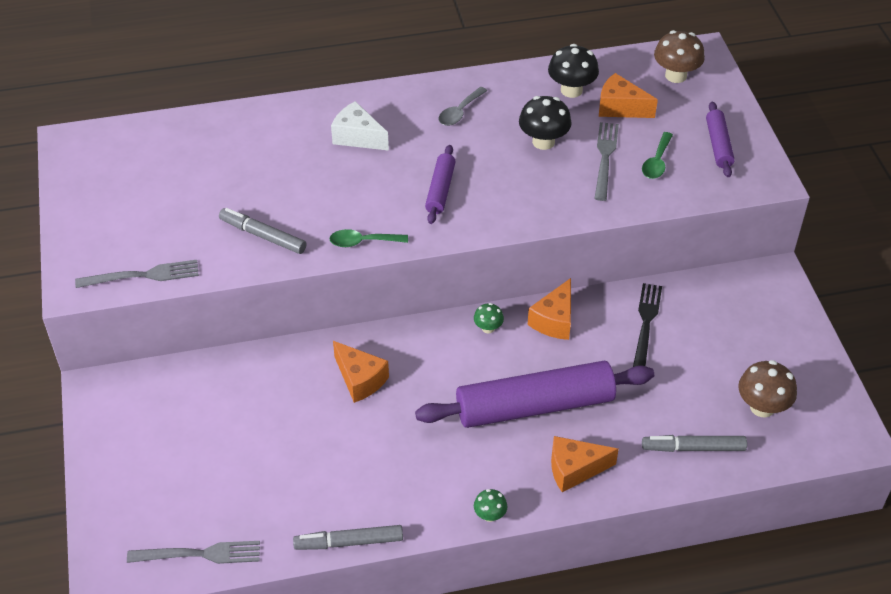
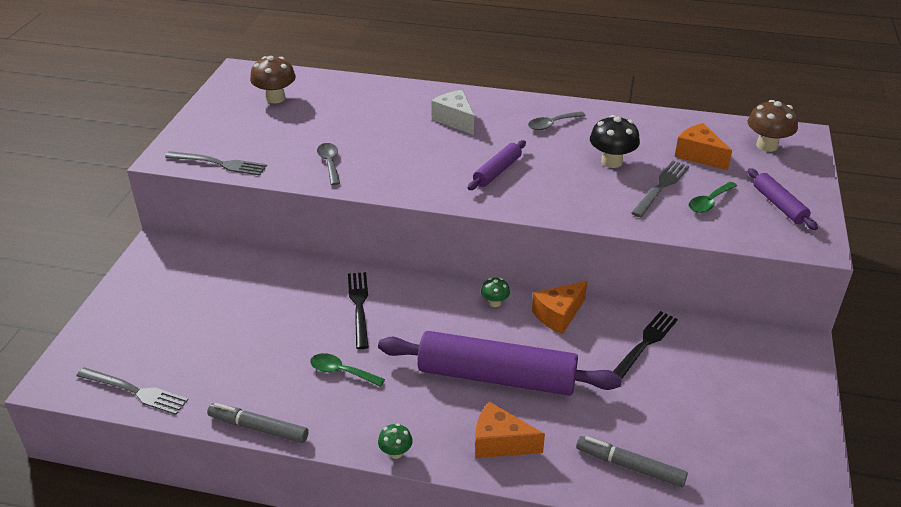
camera: 25 degrees right, 10 degrees down
(263, 236) = (330, 163): grey marker -> grey spoon
(360, 379) = (359, 306): orange cheese -> black fork
(363, 242) = (406, 189): green spoon -> green spoon (341, 372)
(571, 90) = (661, 133): black mushroom -> none
(718, 145) = (779, 205): purple rolling pin -> purple rolling pin turned 45 degrees counterclockwise
(762, 407) = (724, 454): brown mushroom -> brown mushroom (275, 98)

